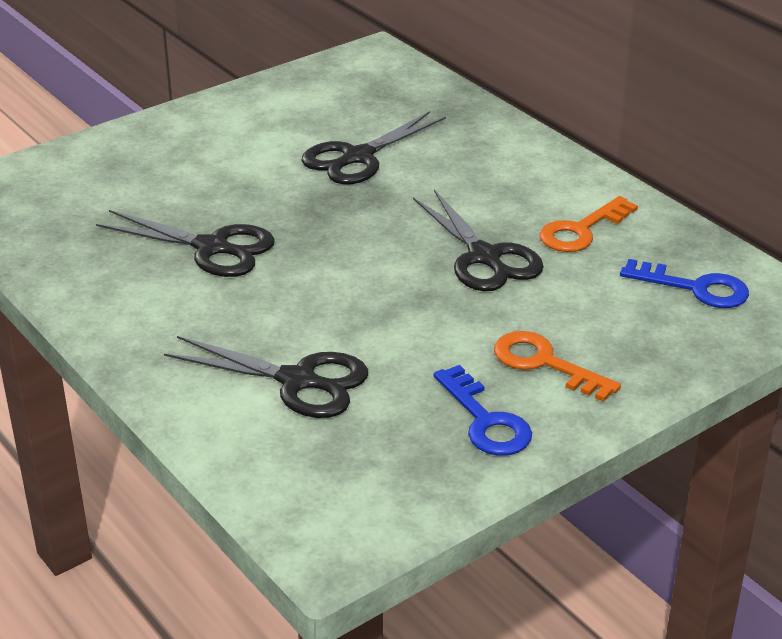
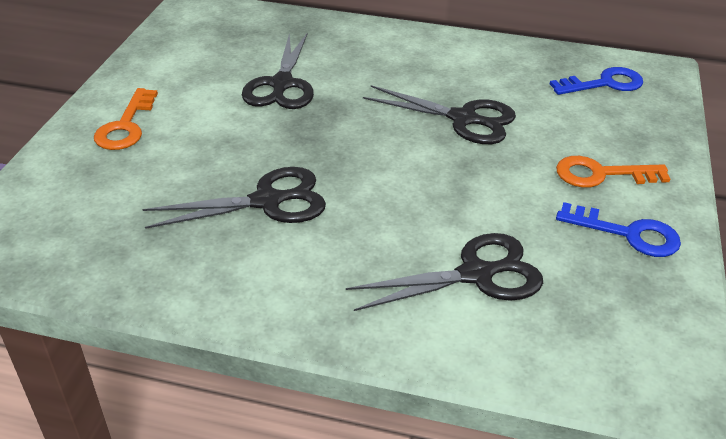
camera: 40 degrees left, 5 degrees up
(582, 230) = (493, 75): orange key -> orange key (126, 126)

